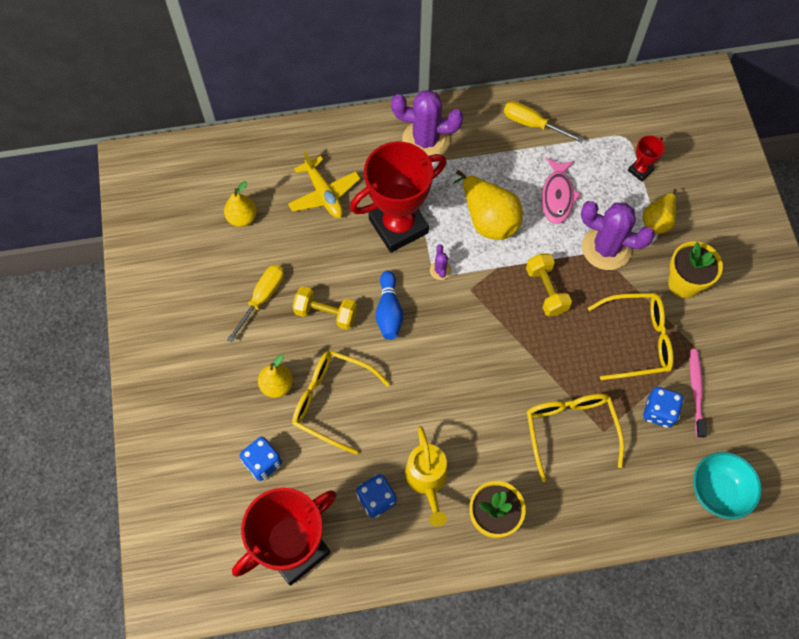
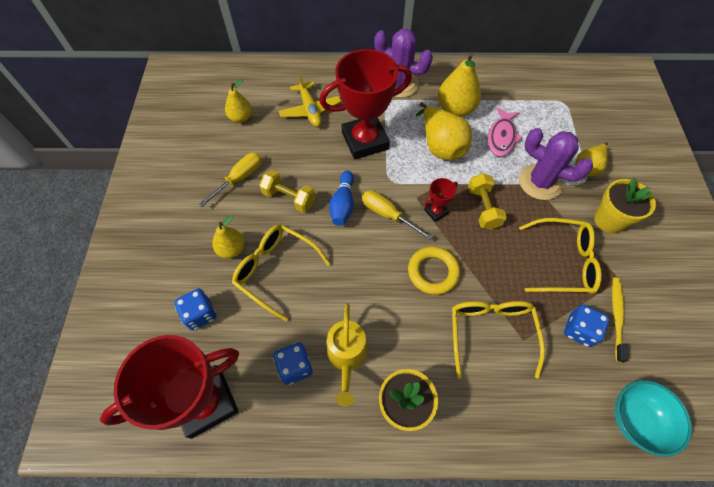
camera: 10 degrees right, 5 degrees down
(440, 270) = (393, 179): purple cactus -> none
(498, 166) = (455, 109): none -> yellow pear
(501, 374) = (433, 272): none -> yellow ring
(532, 124) = (487, 84): yellow screwdriver -> yellow screwdriver (387, 215)
(640, 170) = (574, 128): red trophy -> red trophy (436, 212)
(696, 391) = (616, 317): pink toothbrush -> yellow toothbrush

